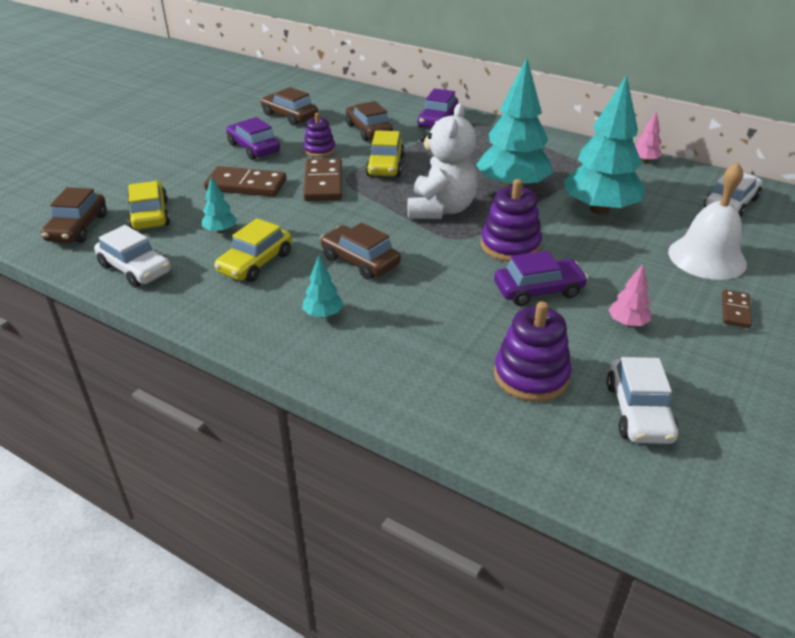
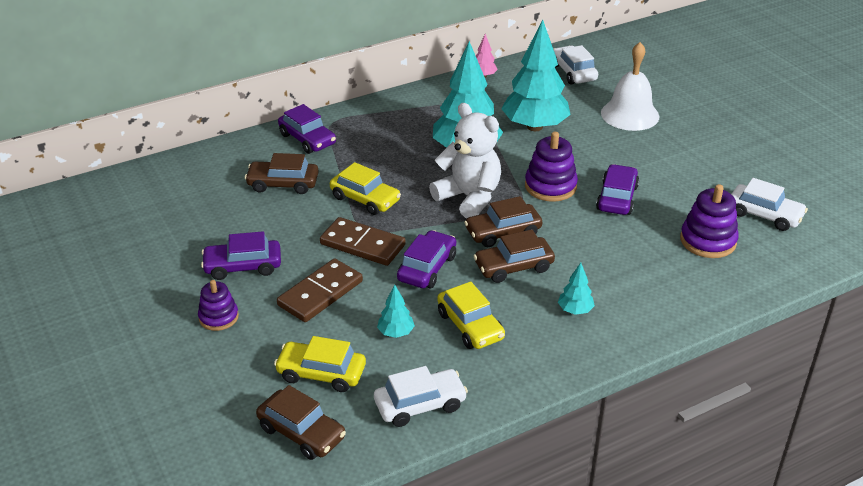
camera: 60 degrees left, 0 degrees up
(289, 116) = (192, 221): brown car -> brown car (503, 232)
(318, 219) = (427, 268): none -> purple car
(319, 150) = (293, 226): purple stacking toy -> purple stacking toy (218, 317)
(627, 323) = (678, 179): pink tree -> none
(735, 310) = (693, 133): brown domino -> none

